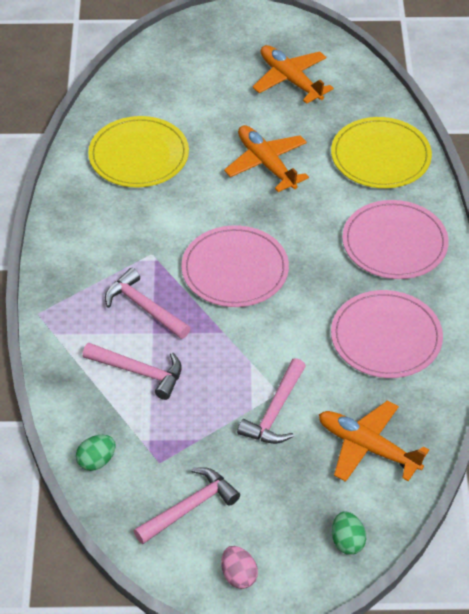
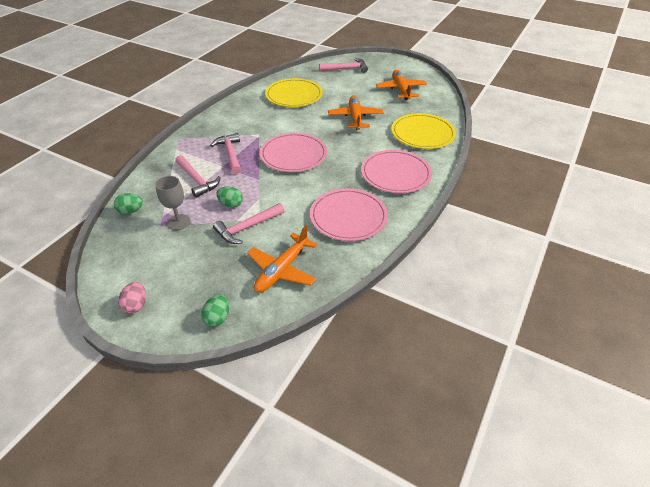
camera: 30 degrees right, 5 degrees down
(179, 446) = (178, 222): none -> grey goblet
(189, 507) = (150, 255): pink hammer -> pink hammer (346, 69)
(222, 388) = (231, 204): none -> green egg
(368, 447) = (282, 270): orange plane -> orange plane turned 120 degrees counterclockwise

